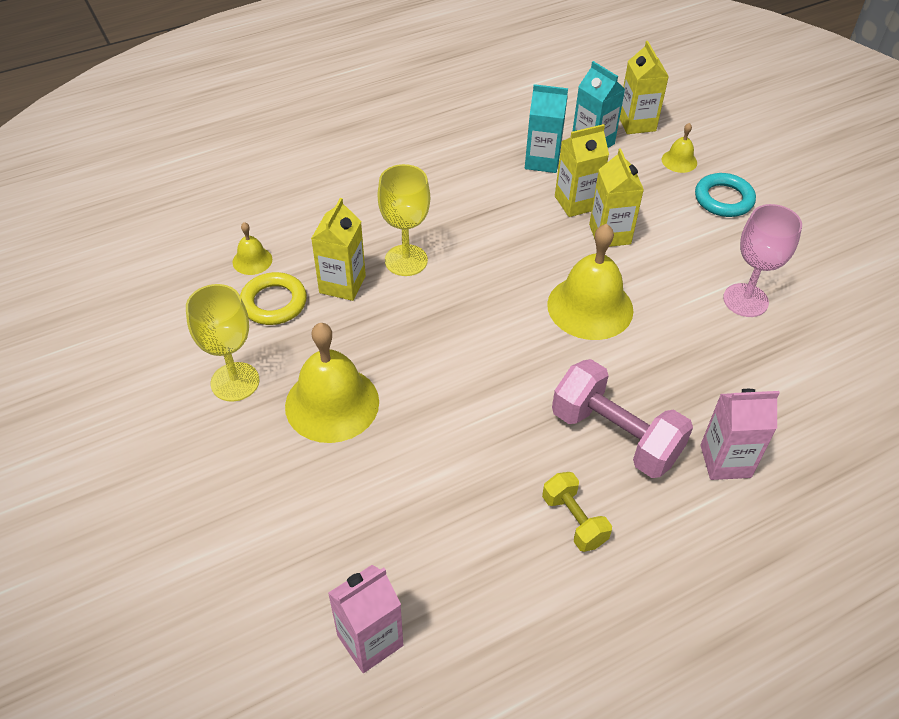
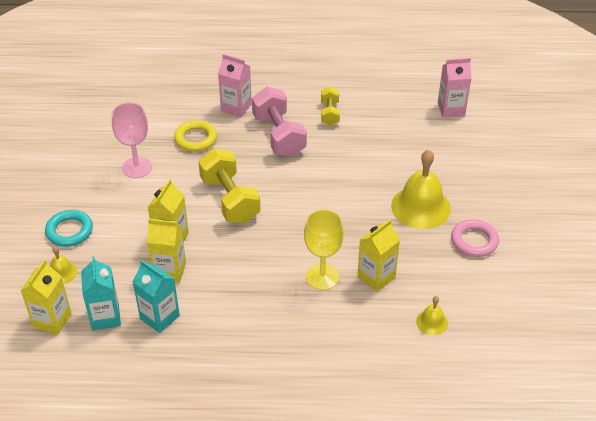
camera: 150 degrees left, 5 degrees down
(235, 382) = (474, 241): yellow goblet -> pink ring
(274, 303) = (429, 283): yellow ring -> yellow ring (195, 139)
(590, 307) = (230, 199): yellow bell -> yellow dumbbell

